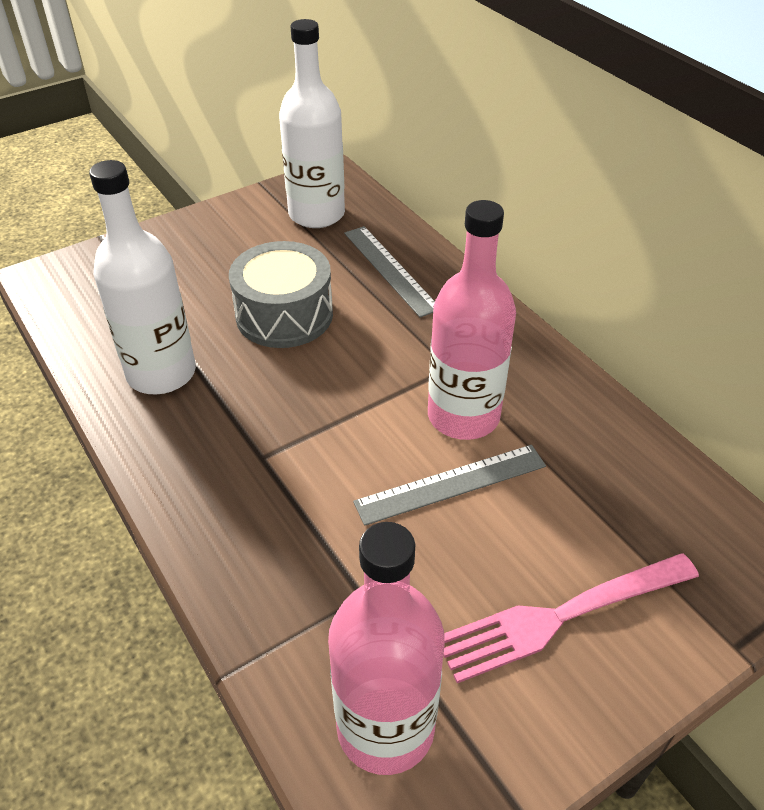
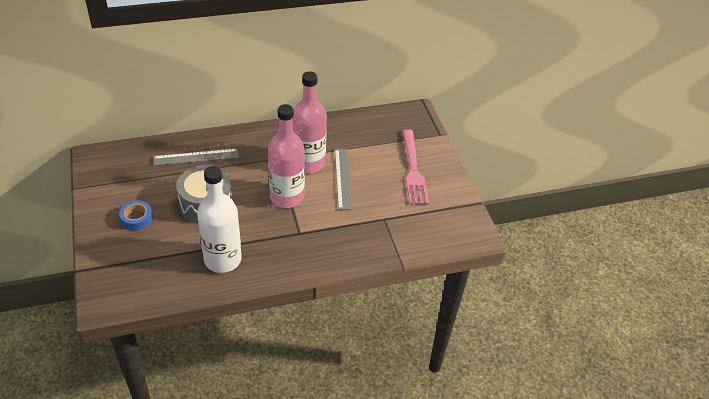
camera: 75 degrees left, 0 degrees up
(222, 254) = (136, 218): none -> blue tape
(316, 214) = (127, 171): white bottle -> none
(385, 727) = (438, 226): pink bottle -> pink bottle (287, 197)

